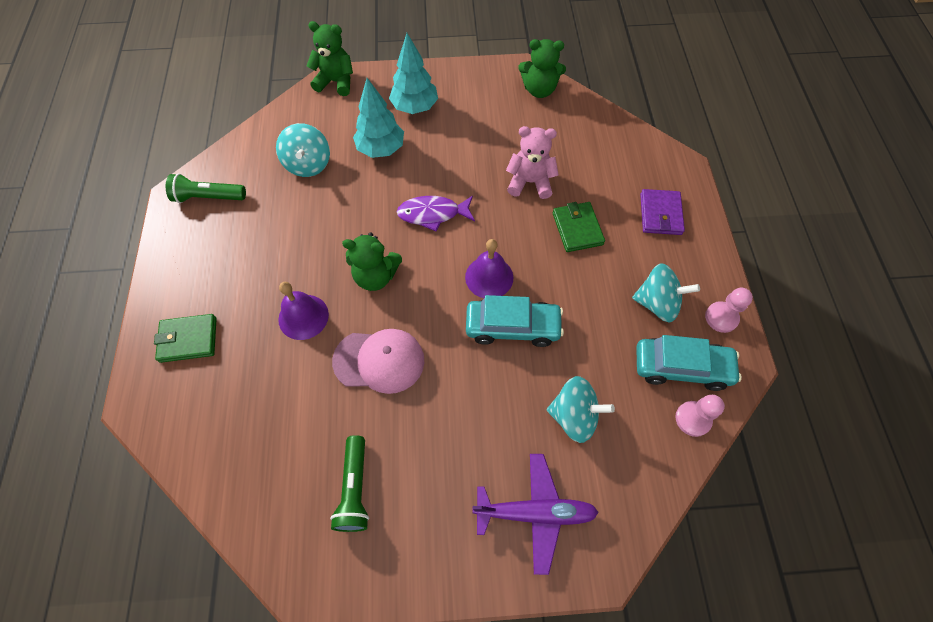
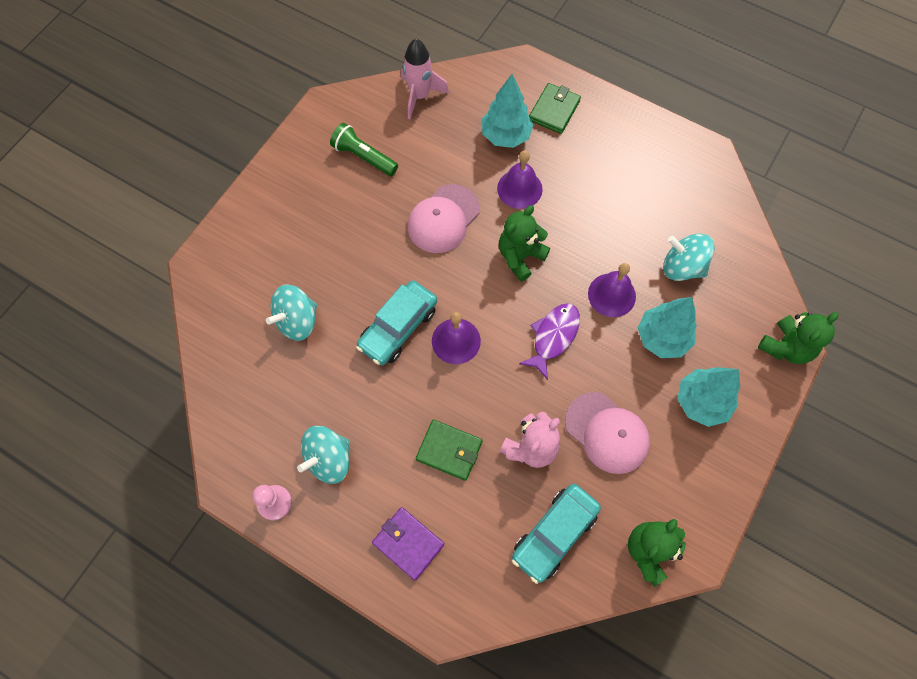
camera: 125 degrees right, 5 degrees up
(208, 197) = (691, 175): green flashlight -> none
(237, 486) = (419, 96): none -> pink rocket
(246, 365) = (506, 136): none -> turquoise tree
(366, 196) = (611, 295): none -> purple bell
(481, 146) = (607, 433): none -> pink cap
(535, 512) = (260, 250): purple plane -> none
(681, 367) = (265, 430): turquoise car -> turquoise car (554, 534)
(693, 419) = (225, 403): pink pawn -> none

